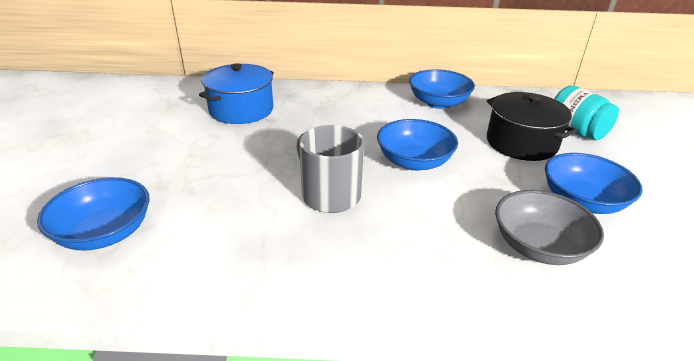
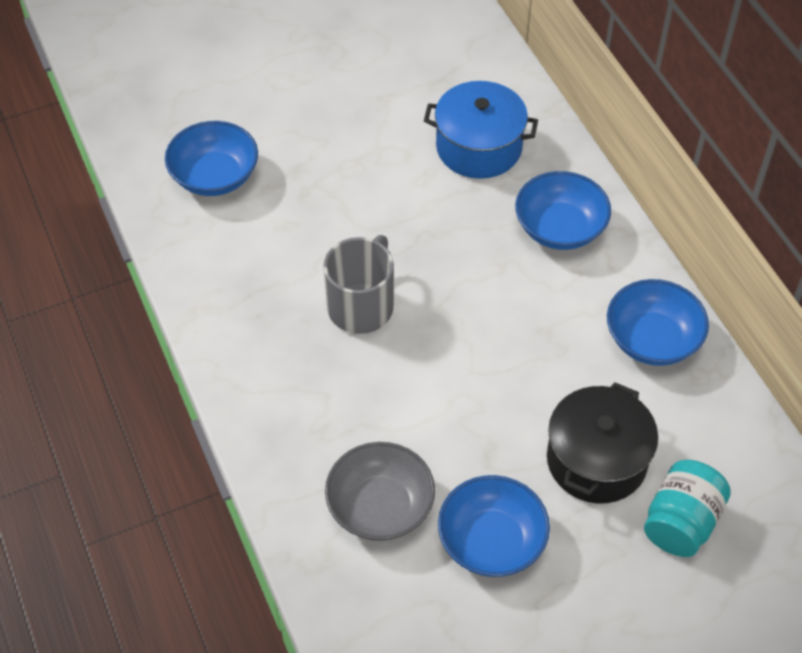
camera: 65 degrees right, 20 degrees up
(414, 162) = (473, 358): blue bowl -> blue bowl (560, 228)

